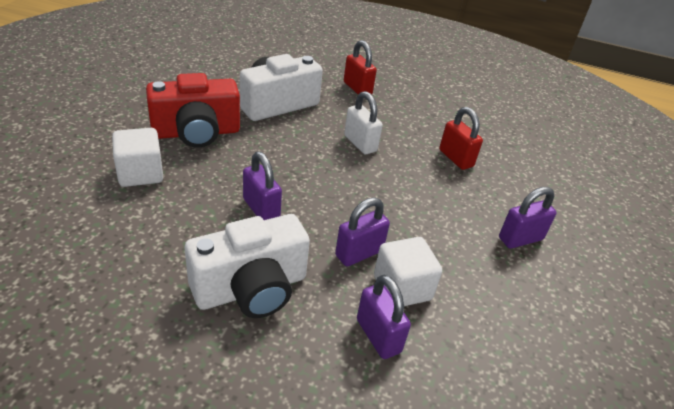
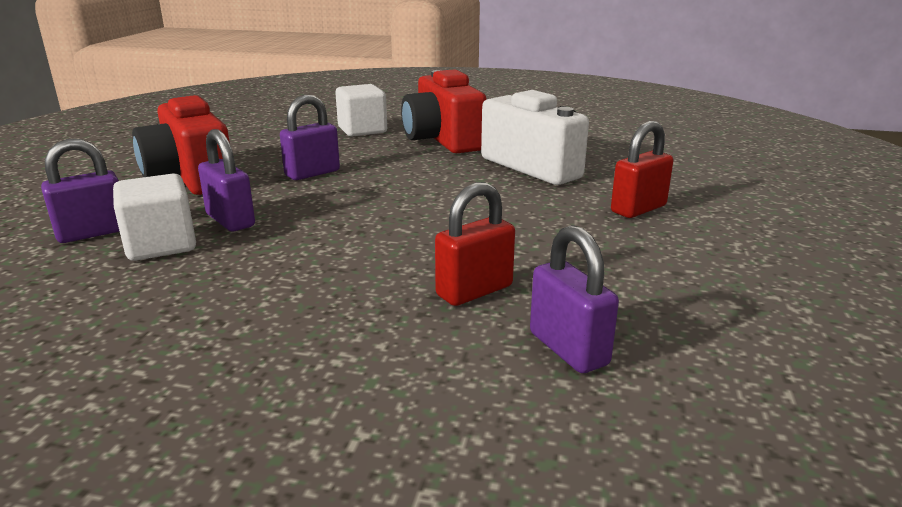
camera: 90 degrees right, 15 degrees down
(251, 289) = (190, 178): white camera -> red camera
(360, 143) = (473, 215): white padlock -> none
(520, 239) = (239, 346): purple padlock -> purple padlock (568, 349)

